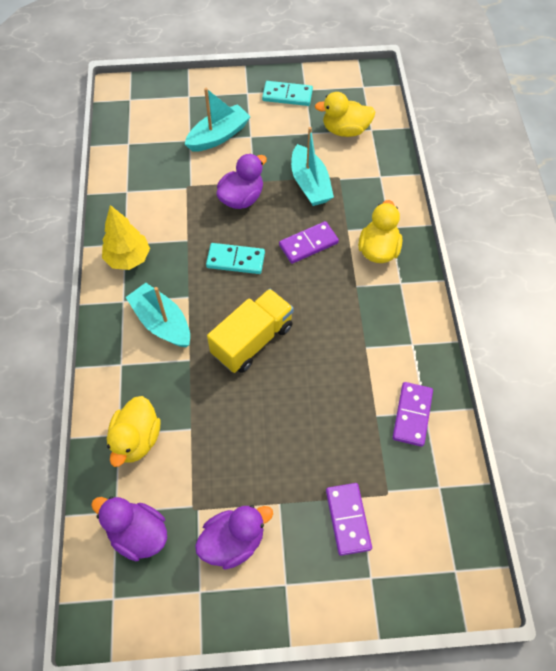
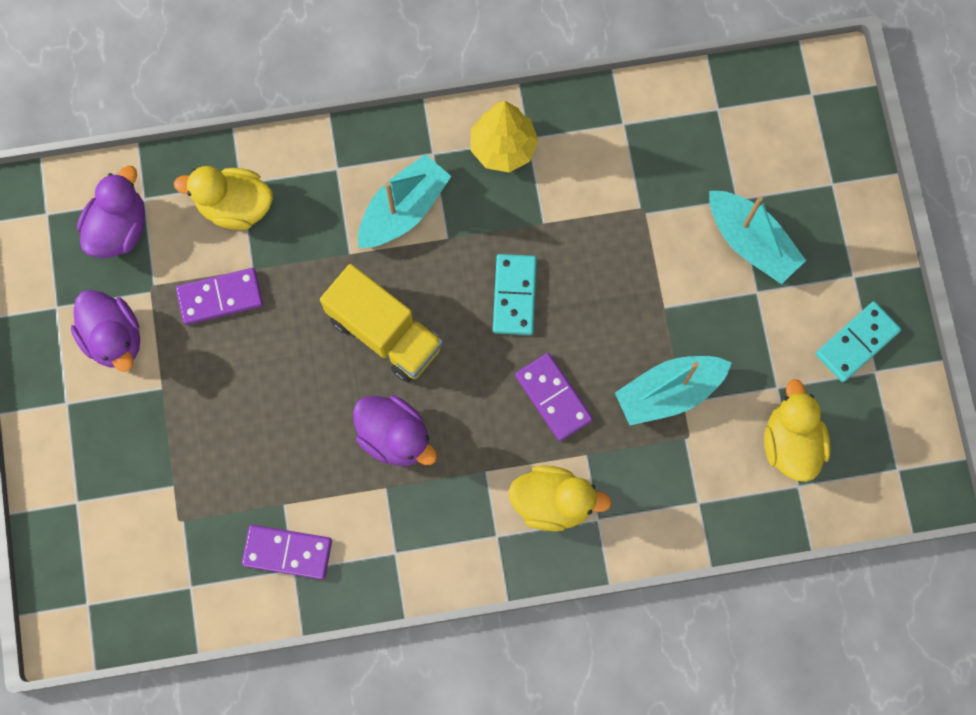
camera: 85 degrees right, 15 degrees up
(241, 198) = (629, 291): purple duck -> purple duck (395, 436)
(287, 95) = (857, 342): turquoise domino -> turquoise domino turned 45 degrees clockwise
(348, 519) = (145, 472): purple domino -> purple domino (220, 297)

